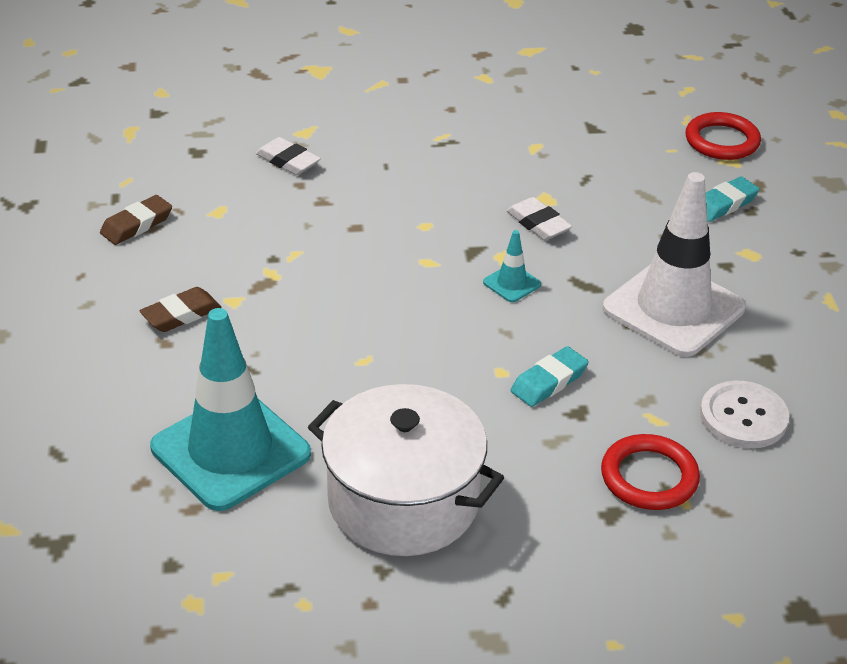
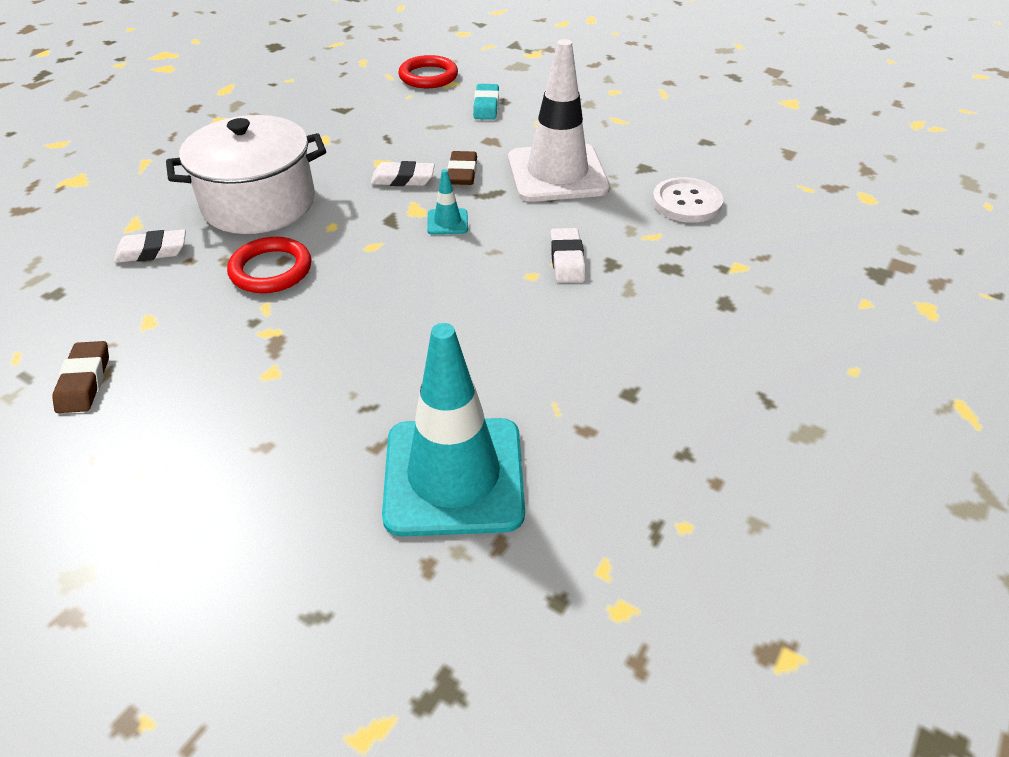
camera: 50 degrees left, 5 degrees up
(181, 314) = (243, 415): brown eraser -> brown eraser (462, 173)
(403, 501) = (618, 400): white pot -> white pot (259, 203)
(549, 382) = (567, 260): turquoise eraser -> white eraser
(649, 477) = (705, 268): red ring -> red ring (271, 270)

